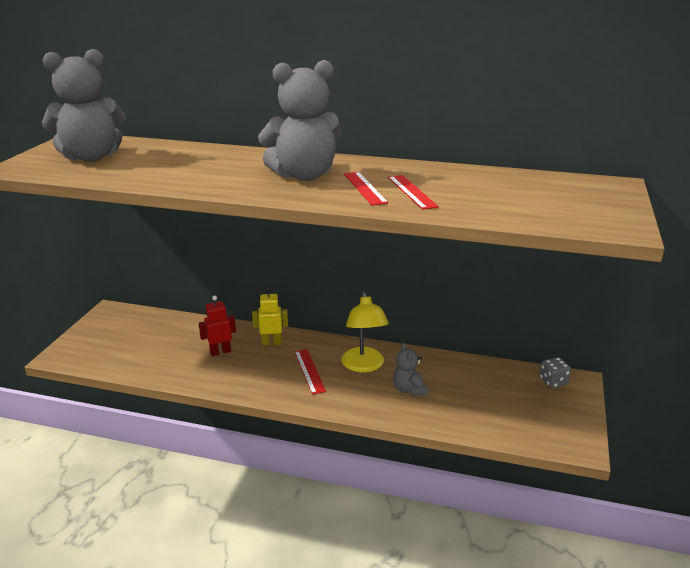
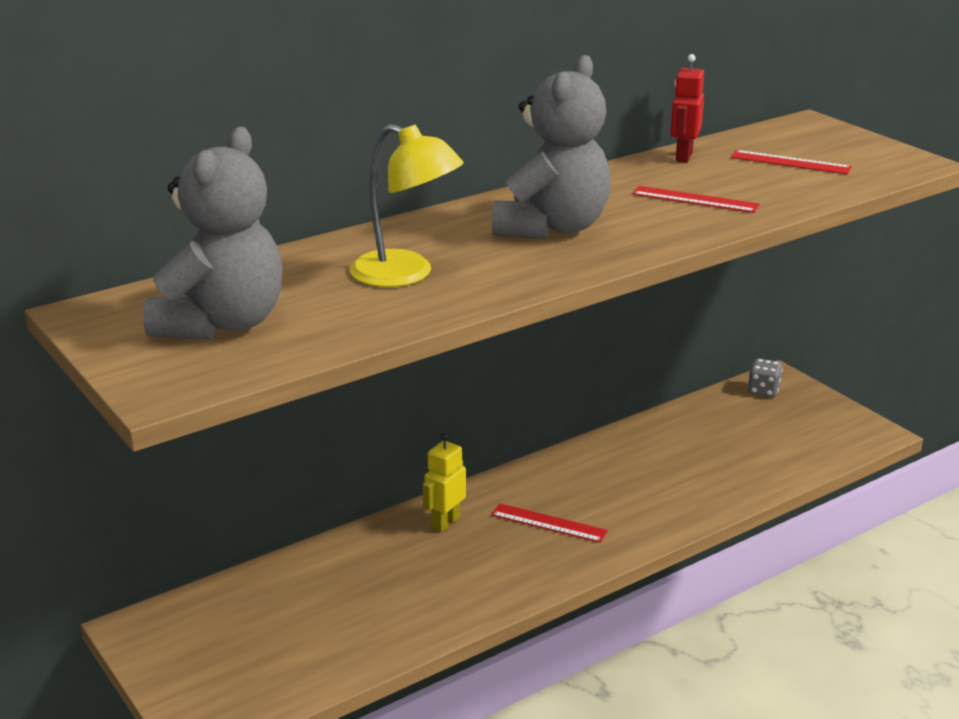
camera: 50 degrees left, 0 degrees up
(220, 352) = (409, 571): red robot -> red robot (683, 157)
(364, 366) = (589, 482): yellow lamp -> yellow lamp (406, 274)
(365, 188) = (647, 215): red ruler -> red ruler (790, 162)
(409, 390) = (673, 476): grey teddy bear -> none

